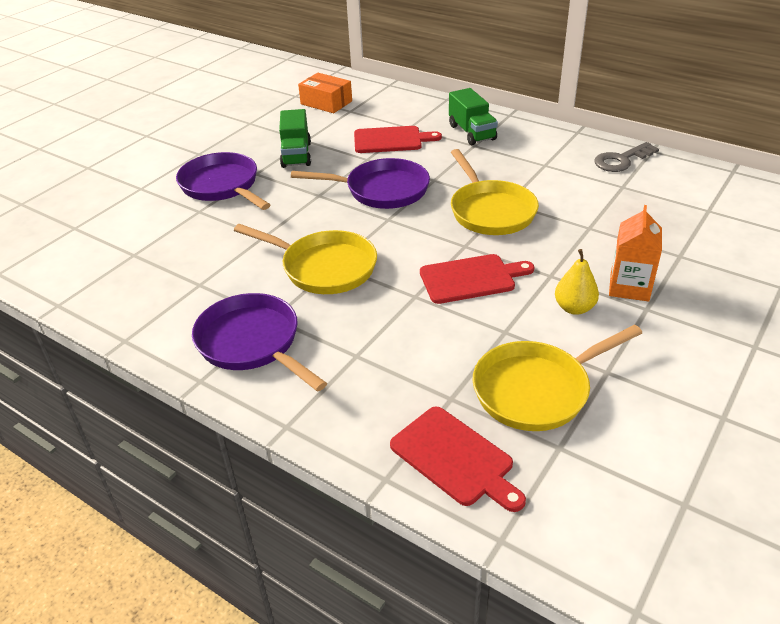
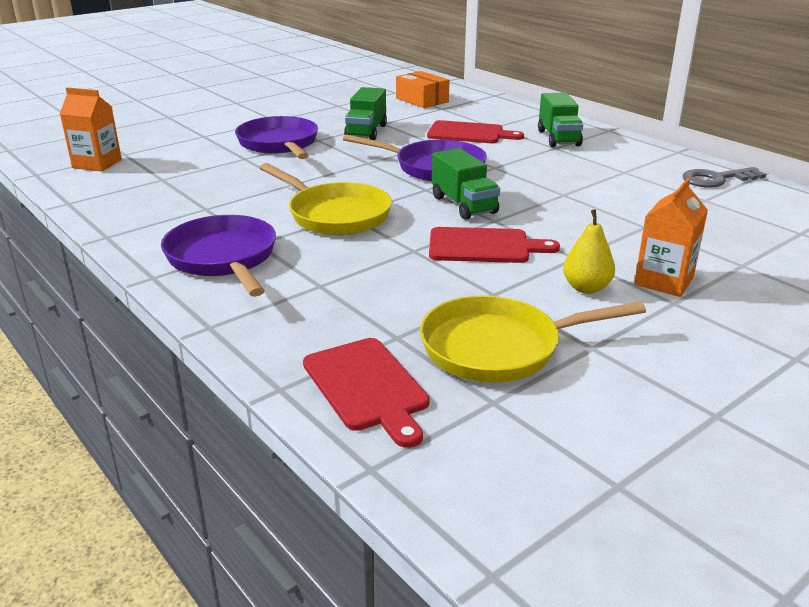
camera: 15 degrees right, 10 degrees down
(54, 247) = (97, 164): none -> orange carton
(430, 232) = (464, 205): none -> green truck
(490, 211) = (540, 198): yellow pan -> none

